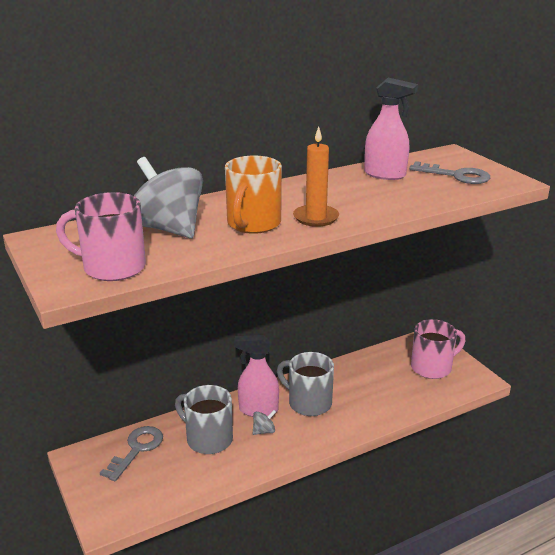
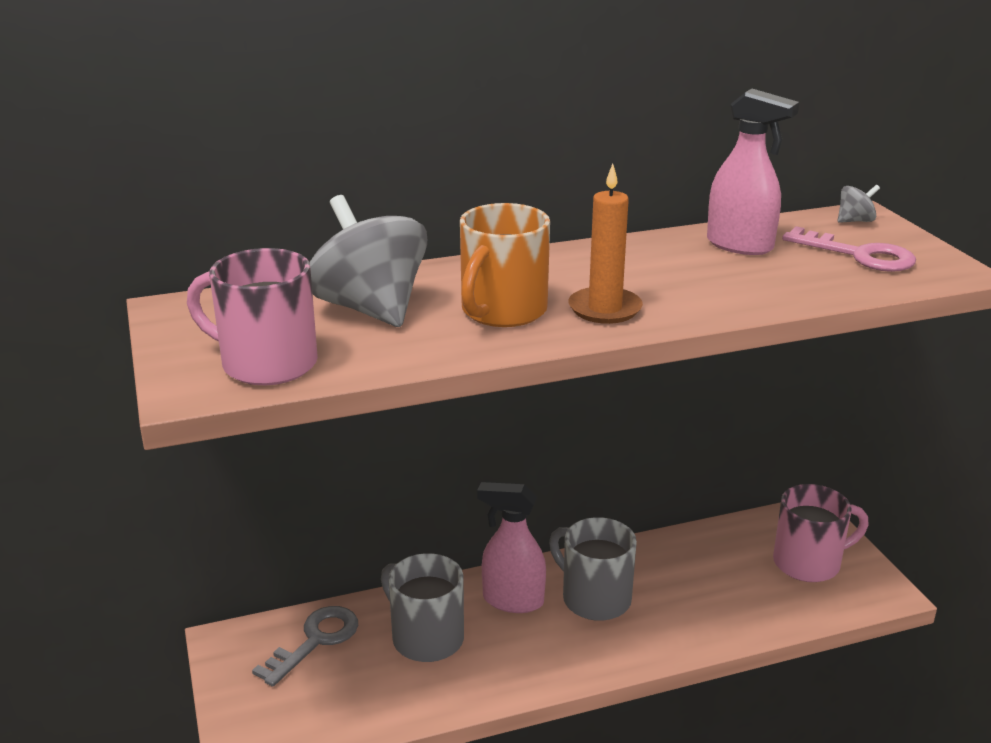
camera: 10 degrees right, 0 degrees up
(264, 431) = (514, 635): grey spinning top -> grey spinning top (855, 221)
(456, 175) = (858, 255): grey key -> pink key

